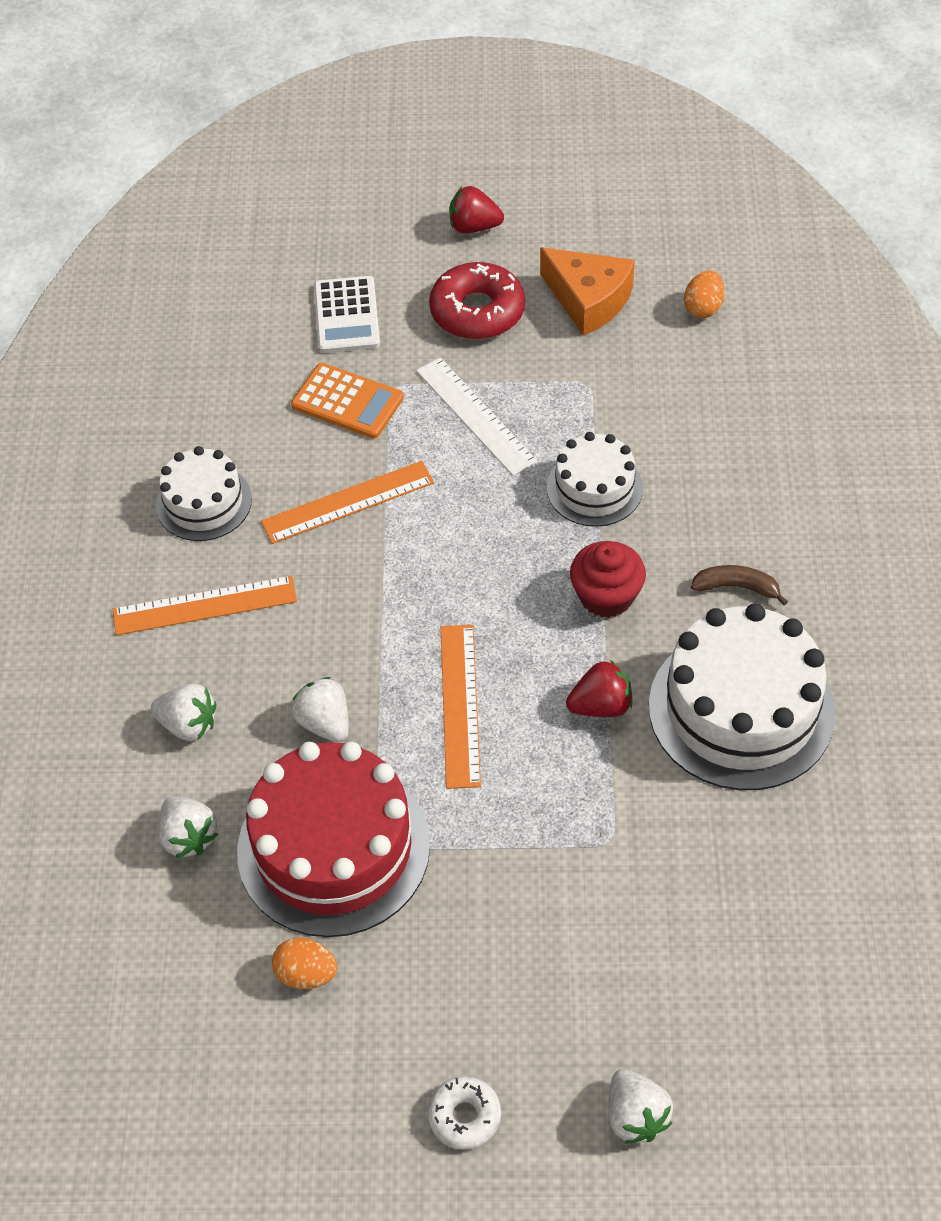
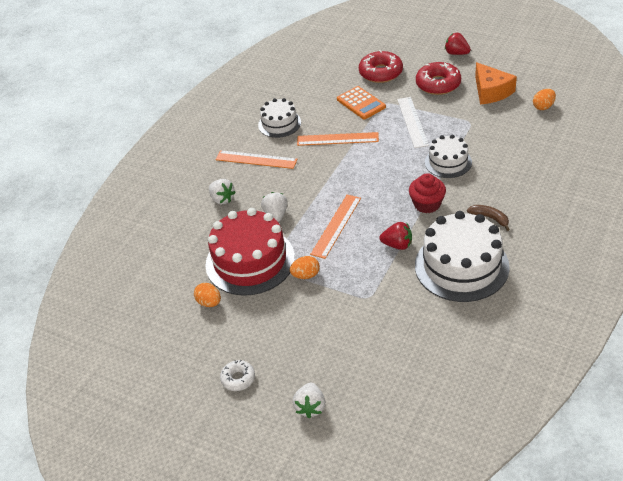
camera: 30 degrees right, 10 degrees down
(188, 837) = (196, 238): white strawberry -> none
(346, 316) = (381, 73): white calculator -> red donut
(464, 838) = (306, 275): none -> orange egg

